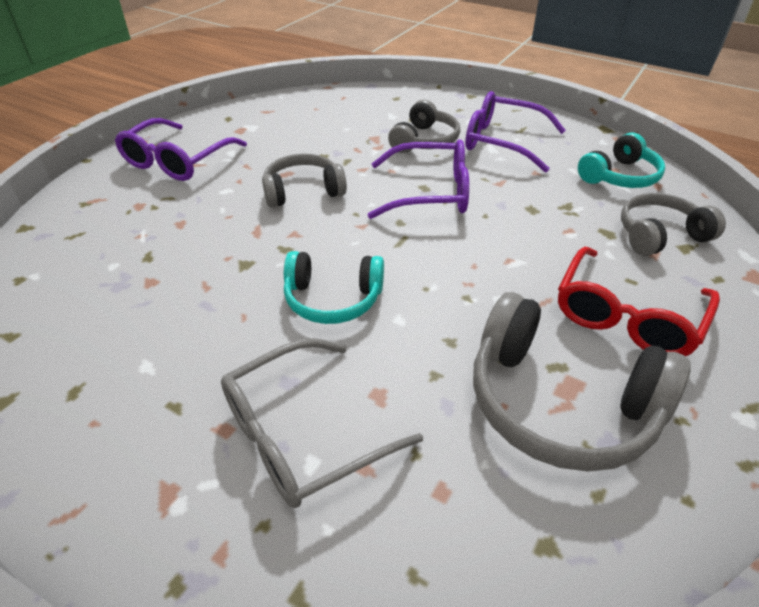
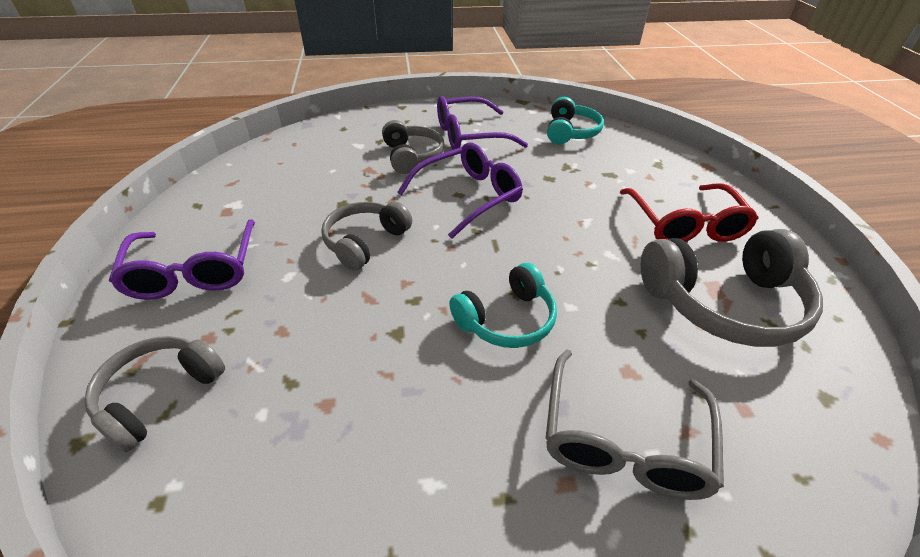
camera: 40 degrees left, 0 degrees up
(660, 235) = (637, 162): grey headphones -> grey headphones (159, 395)

